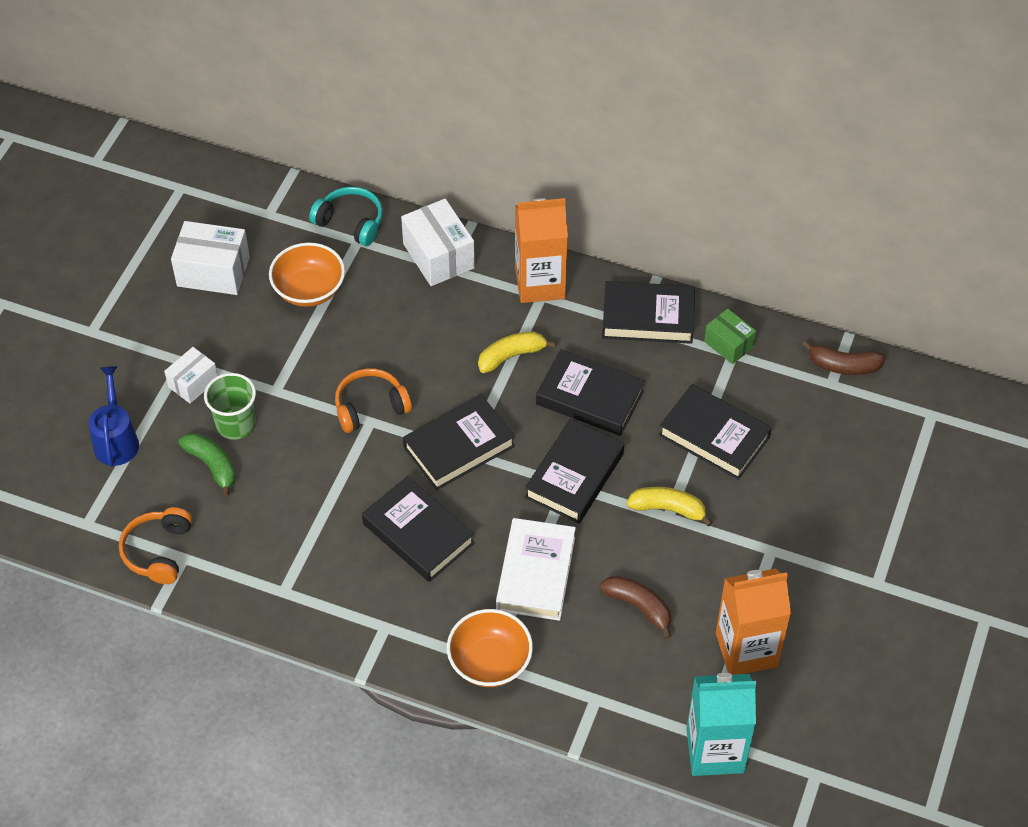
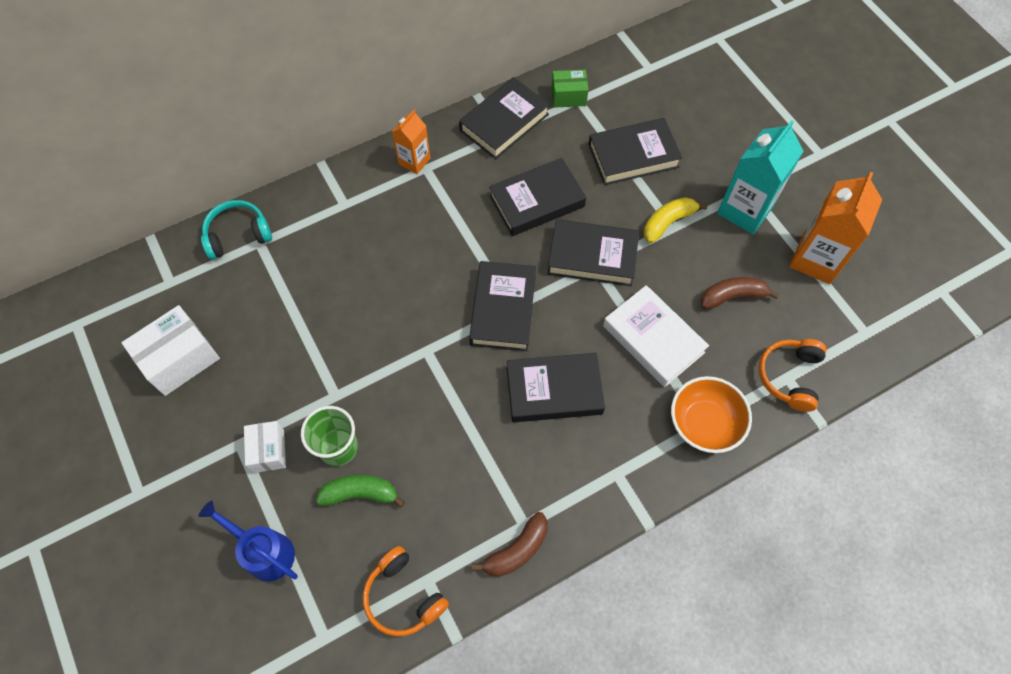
camera: 50 degrees left, 10 degrees up
(309, 290) = (268, 306): orange bowl -> none
(370, 407) = (413, 341): orange headphones -> orange headphones (789, 376)
(438, 256) = (327, 203): white box -> none
(511, 356) = (457, 221): yellow banana -> none
(540, 283) = (414, 161): orange carton -> orange carton, size x0.58
(574, 475) = (592, 256): black book -> black book turned 60 degrees counterclockwise
(715, 750) = (882, 335): turquoise carton -> turquoise carton (745, 210)
(843, 366) = (641, 52): brown banana -> brown banana (516, 550)

